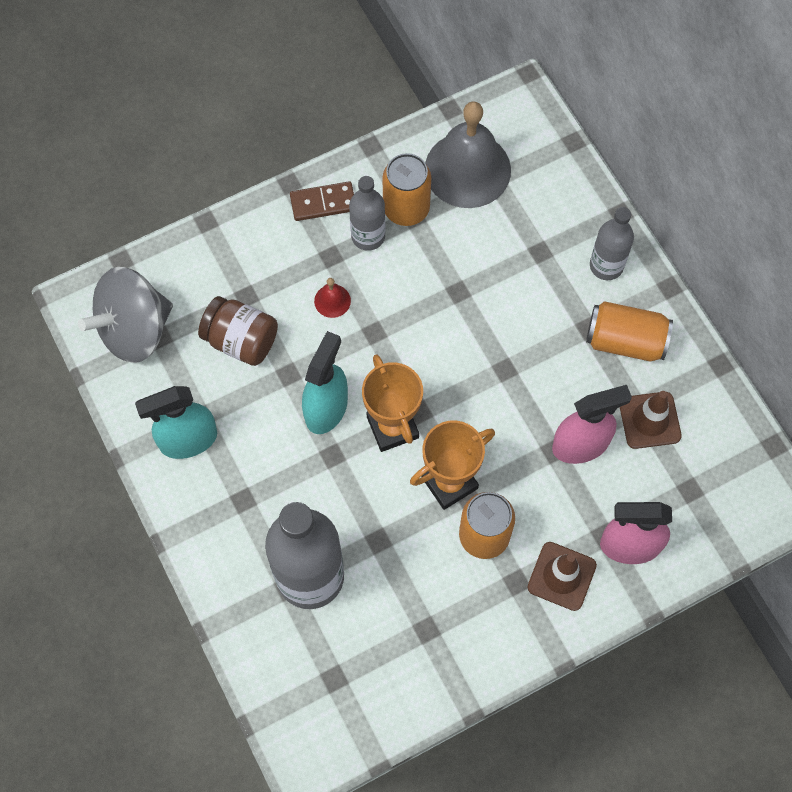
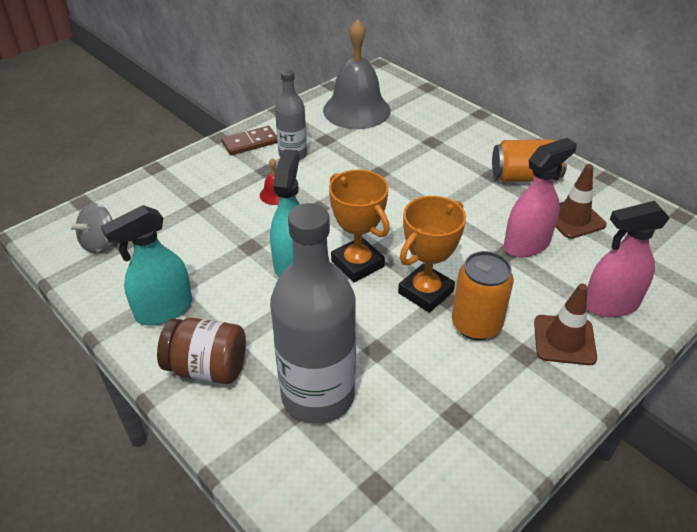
camera: 15 degrees left, 25 degrees down
(135, 330) = (99, 242): grey spinning top -> grey spinning top, size x0.55
(241, 340) = (201, 232): brown jar -> brown jar (207, 368)
(406, 208) = (318, 136): orange can -> none
(606, 266) = (486, 140): grey bottle -> none

